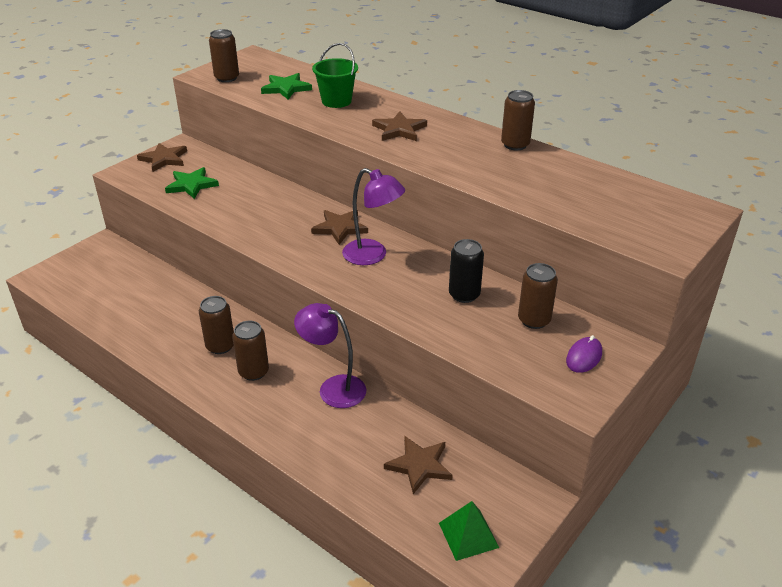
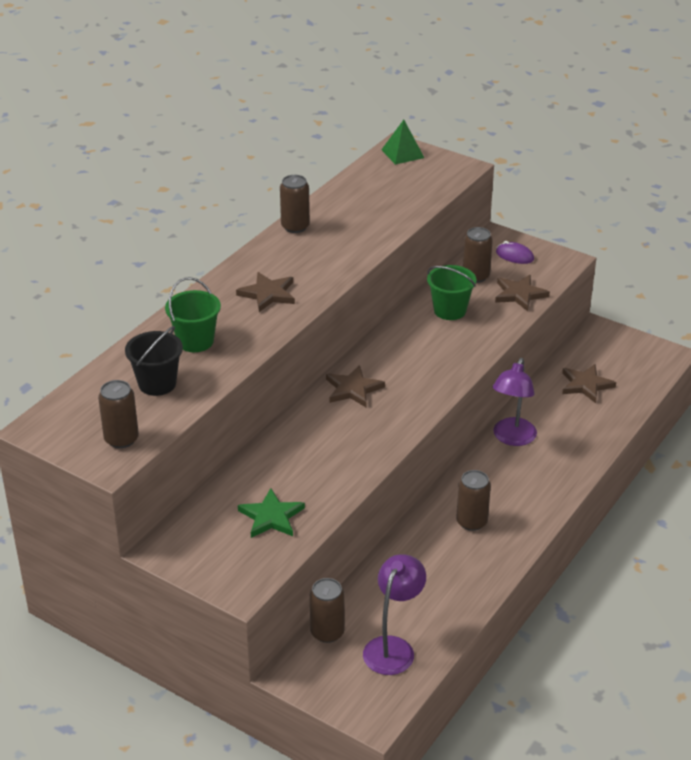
camera: 95 degrees left, 0 degrees up
(164, 159) = (203, 557): brown star -> brown star (519, 294)
(253, 372) = (503, 492): brown can -> brown can (327, 632)
(286, 88) = (157, 384): green star -> black bucket
(372, 256) = (399, 364): purple lamp -> purple lamp (393, 647)
(464, 295) = (450, 310): black can -> green bucket
(468, 535) = (642, 360): green pyramid -> green pyramid (402, 153)

